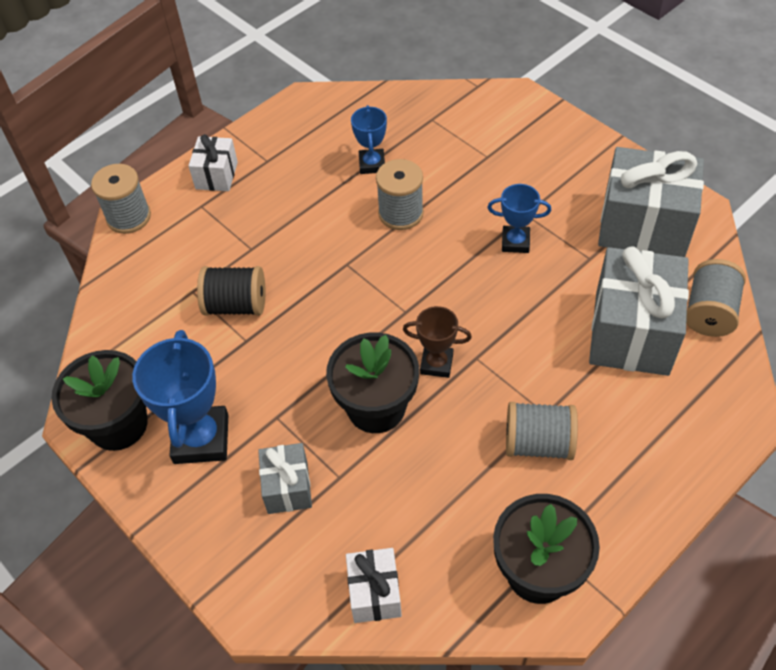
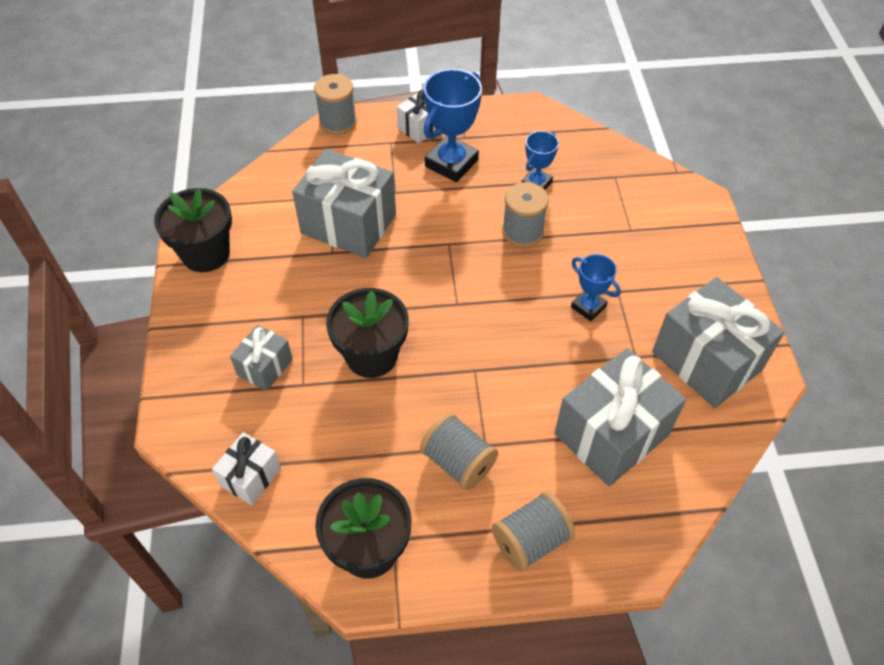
camera: 35 degrees right, 0 degrees up
(201, 439) = (244, 297): blue trophy -> blue trophy (451, 163)
(236, 305) = (348, 224): black spool -> grey gift
(436, 364) = (442, 355): brown trophy -> none
(709, 312) = (693, 463): grey spool -> grey spool (531, 541)

